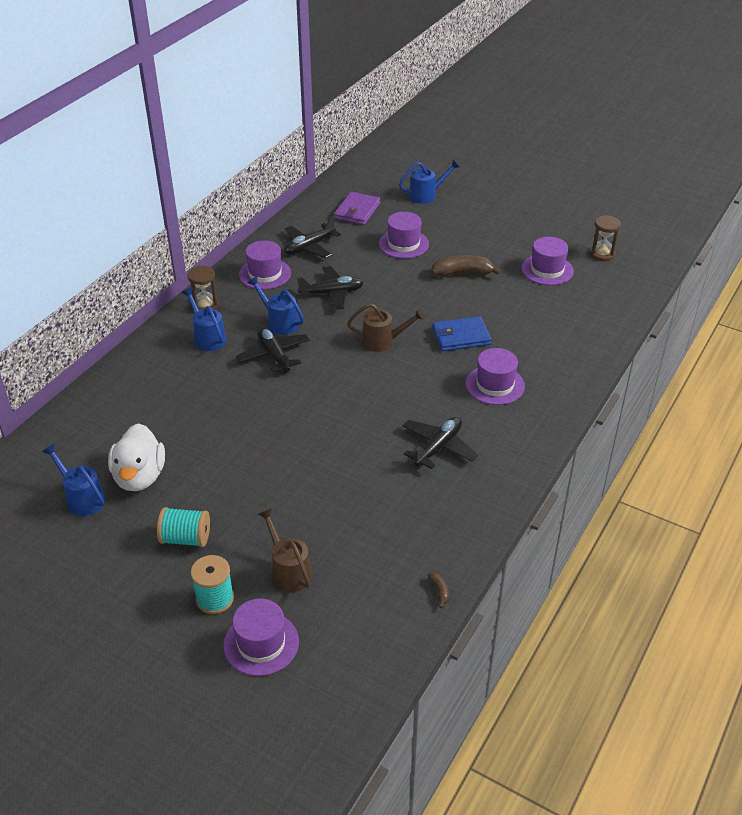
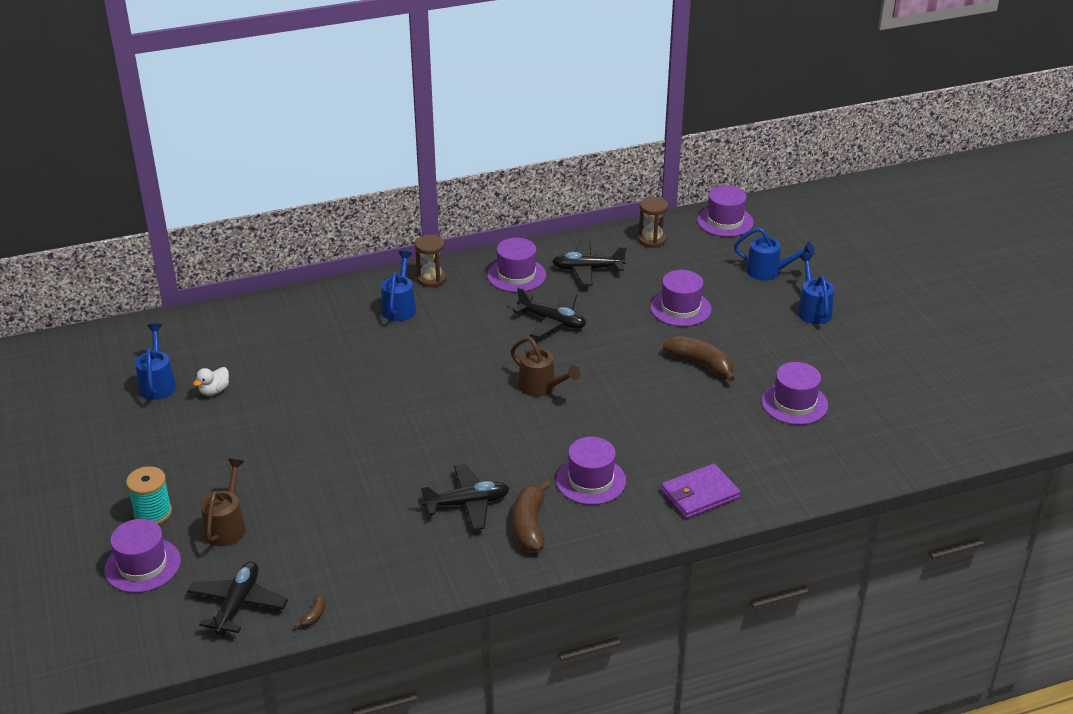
camera: 40 degrees right, 5 degrees down
(139, 477) = (214, 391): white duck -> white duck, size x0.49
(185, 538) = (188, 456): turquoise spool -> none
(274, 355) = (434, 350): black plane -> black plane (238, 604)
(279, 322) = (474, 324): blue watering can -> blue watering can (812, 310)
(357, 211) = (677, 256): purple wallet -> purple wallet (699, 494)
(358, 175) = (725, 221): none -> purple hat
(461, 336) = (618, 421): blue wallet -> none
(497, 437) = (529, 526): none -> brown banana
(602, 254) = (878, 417): brown hourglass -> brown hourglass (652, 240)

